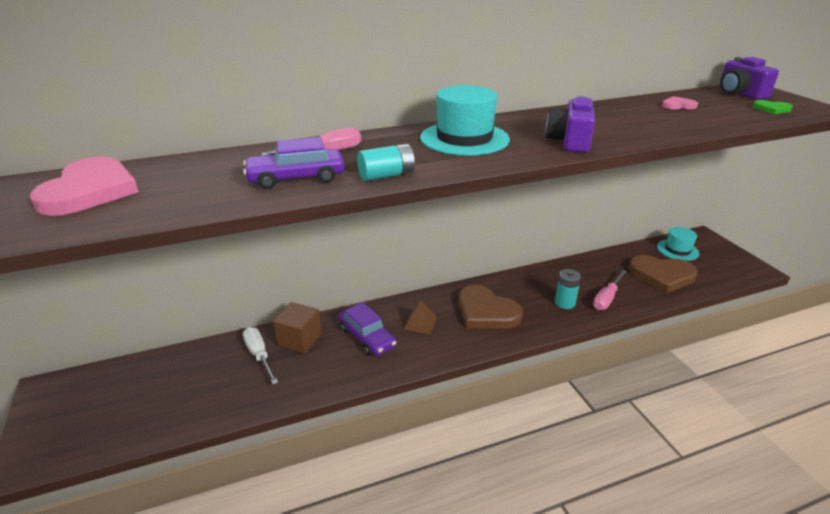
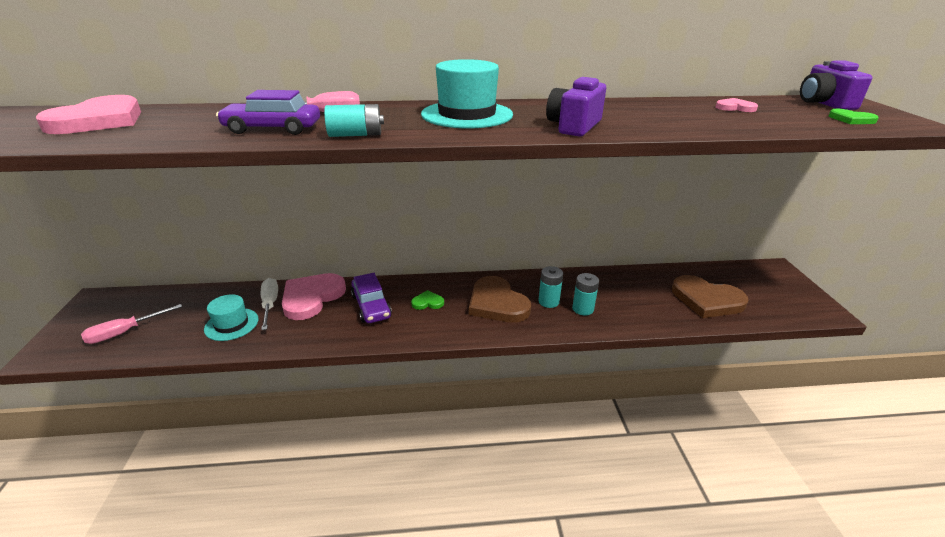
camera: 15 degrees right, 0 degrees up
(300, 339) = (311, 297): brown cube -> pink heart
(420, 323) = (427, 302): brown pyramid -> green heart
(531, 301) = (548, 301): none -> turquoise battery
(607, 298) = (631, 312): pink screwdriver -> pink screwdriver (125, 332)
(677, 250) = (739, 278): turquoise hat -> turquoise hat (231, 324)

